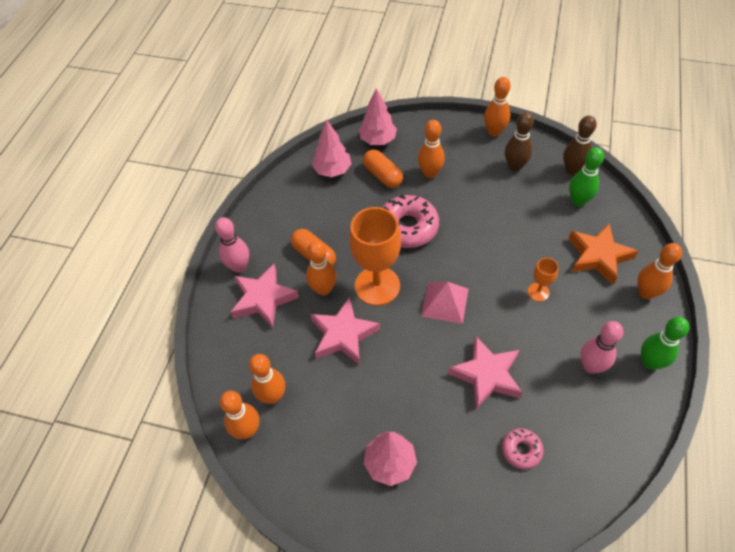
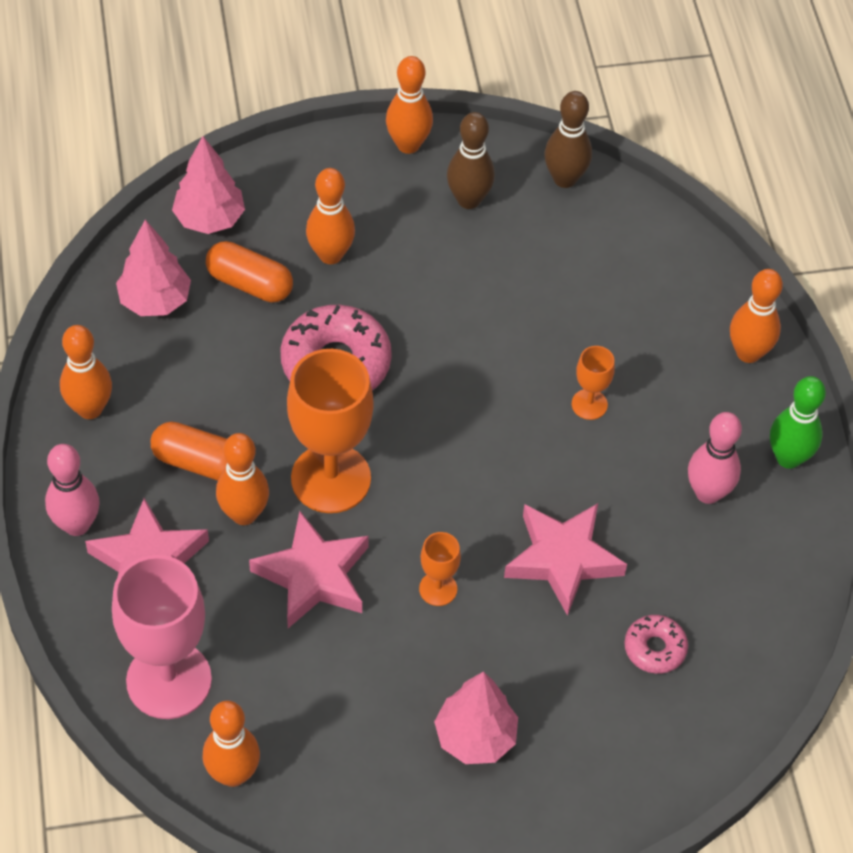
camera: 30 degrees left, 0 degrees up
(241, 364) = (169, 680): none -> pink goblet
(273, 396) = (247, 709): orange bowling pin -> orange bowling pin (90, 409)
(407, 366) = (438, 589): none -> orange goblet
(445, 302) = (451, 468): pink pyramid -> none
(578, 201) = (594, 231): green bowling pin -> none
(598, 256) = (658, 316): orange star -> none

